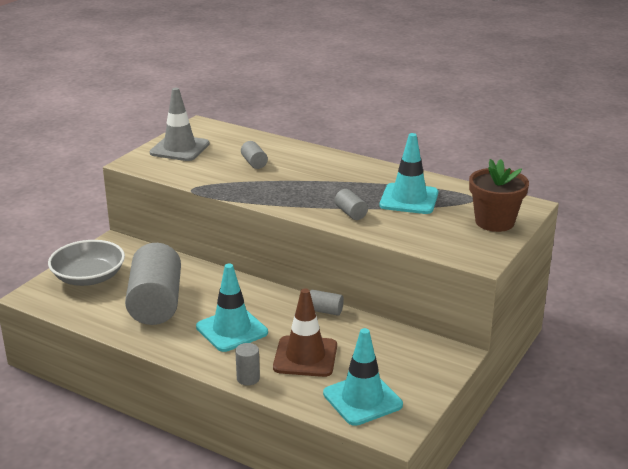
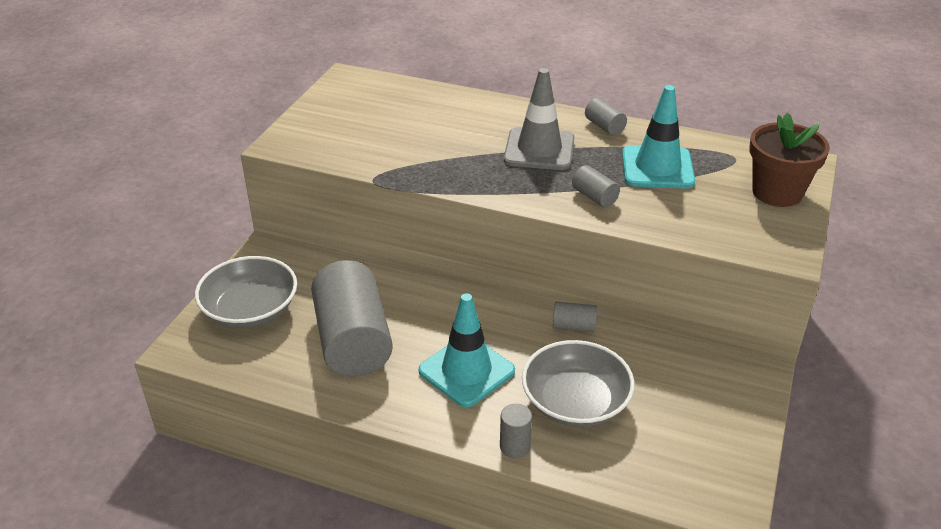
camera: 10 degrees left, 10 degrees up
(179, 148) = (334, 116): grey traffic cone -> grey traffic cone (539, 149)
(254, 163) = (439, 130): grey cylinder -> grey cylinder (604, 126)
(305, 357) = (575, 401): brown traffic cone -> grey bowl
(362, 399) = (672, 460): turquoise traffic cone -> none

